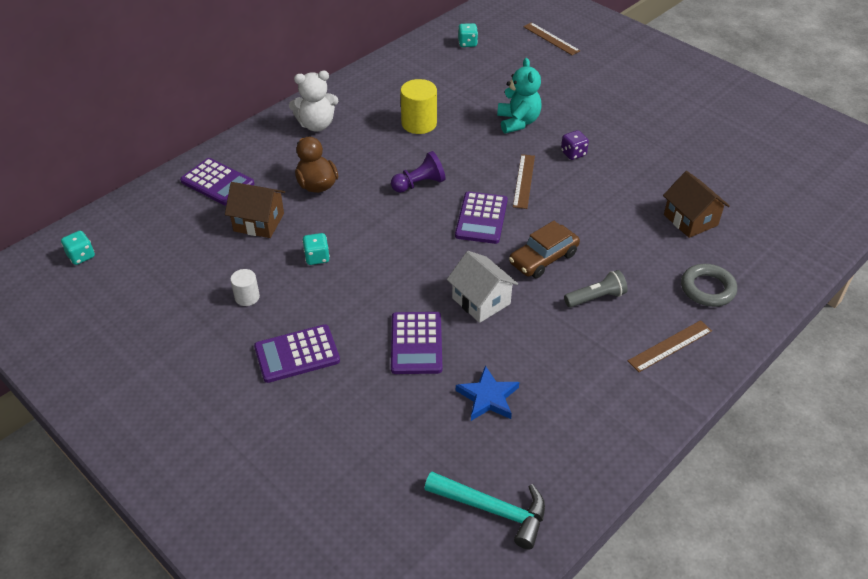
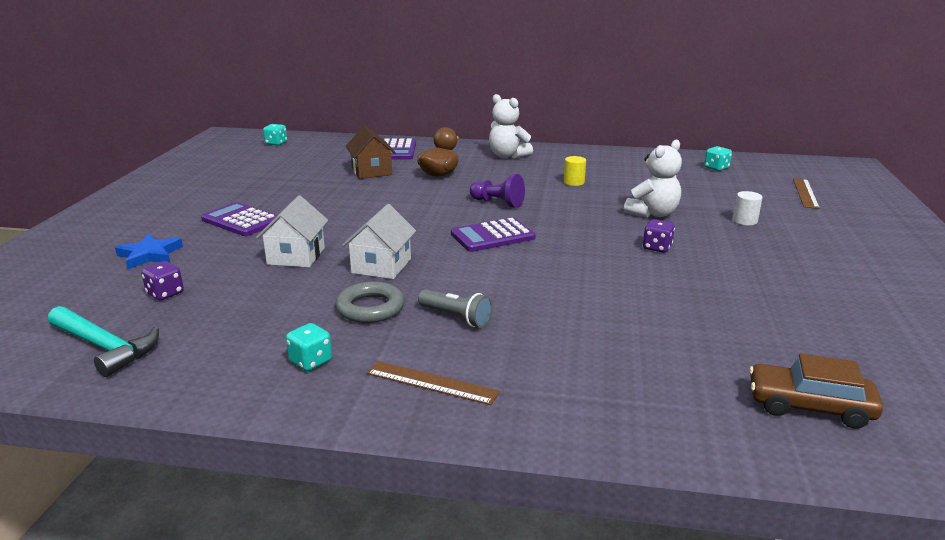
camera: 55 degrees right, 20 degrees down
(247, 297) = (287, 190): white cylinder -> white cylinder (745, 221)
(317, 257) = (357, 197): turquoise dice -> turquoise dice (311, 361)
(416, 343) = (296, 256): purple calculator -> white house
(419, 123) = (574, 182): yellow cylinder -> yellow cylinder, size x0.57
(421, 449) = (165, 293): none -> purple dice
(488, 397) = (255, 304): blue star -> blue star (150, 255)
(493, 510) = (104, 347): turquoise hammer -> turquoise hammer turned 45 degrees counterclockwise
(518, 122) = (653, 213): turquoise teddy bear -> white teddy bear
(523, 181) = (574, 238): brown ruler -> none
(543, 258) = (478, 276): brown car -> brown car (809, 406)
(690, 220) = (668, 337): brown house -> none
(707, 289) = (563, 382): grey ring -> grey ring (370, 308)

